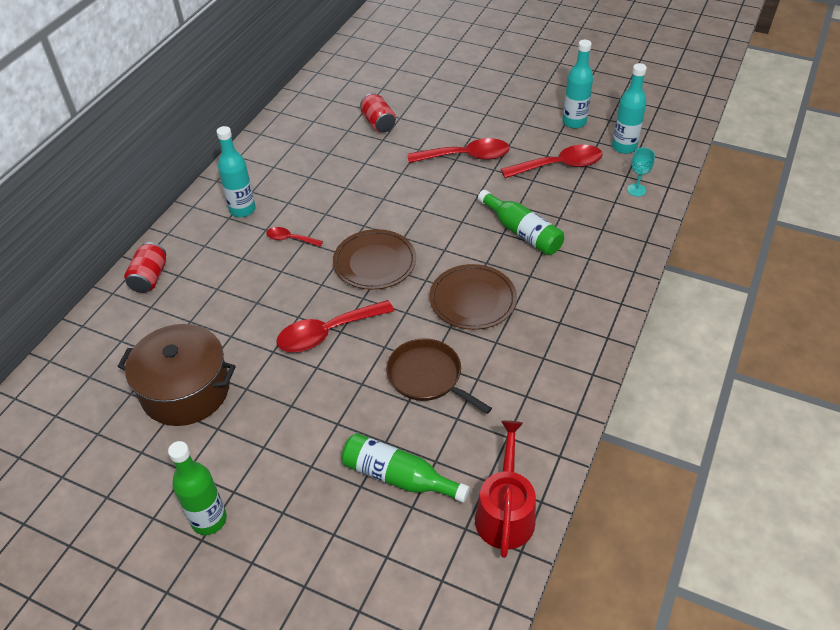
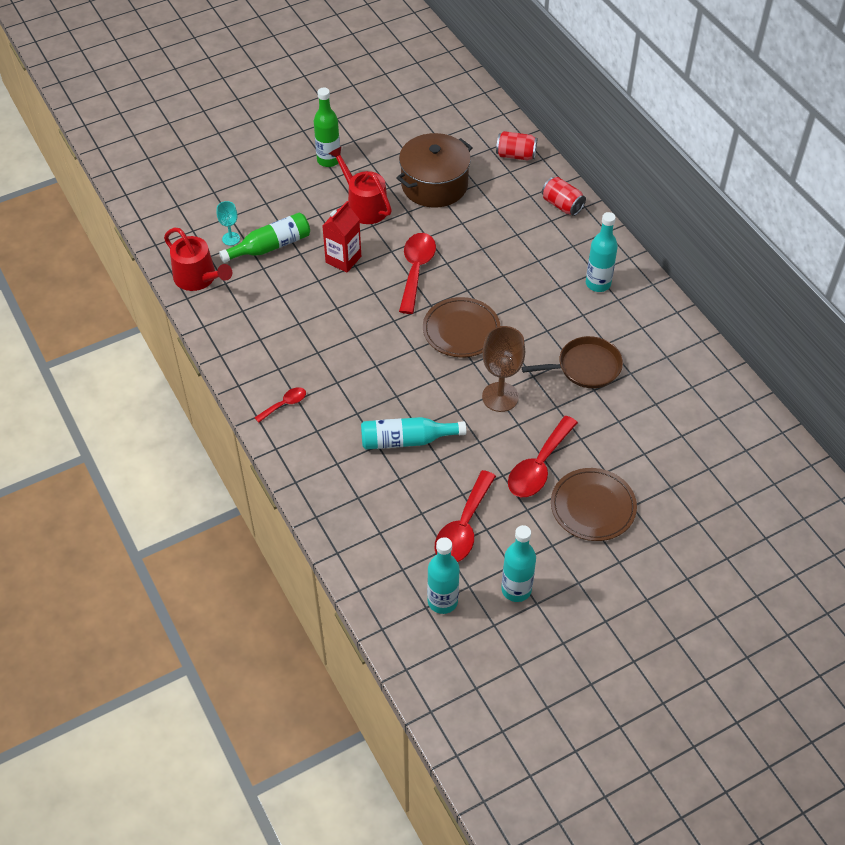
camera: 125 degrees right, 5 degrees up
(266, 432) = (364, 206): none -> red watering can
(290, 239) = (535, 295): red spoon -> red spoon (285, 404)
(362, 398) = (343, 259): none -> red carton
(378, 123) = (648, 432): red can -> red can (515, 155)
(423, 205) = (500, 397): none -> brown goblet
(427, 377) = (326, 299): brown pan -> brown pan (585, 367)
(472, 300) = (368, 363): brown plate -> brown plate (593, 507)
(522, 232) = (406, 440): green bottle -> turquoise bottle
(636, 190) = (378, 561): turquoise goblet -> turquoise goblet (231, 239)

